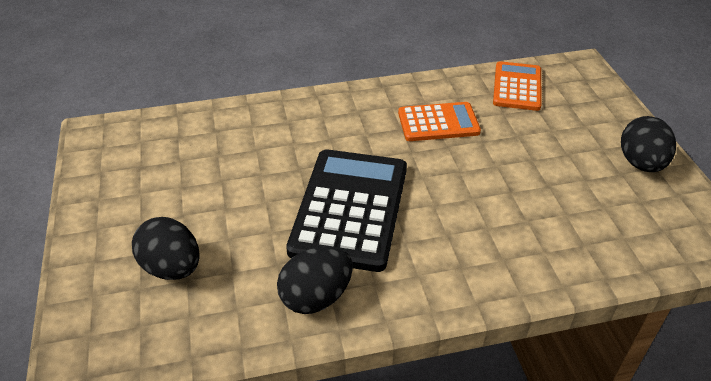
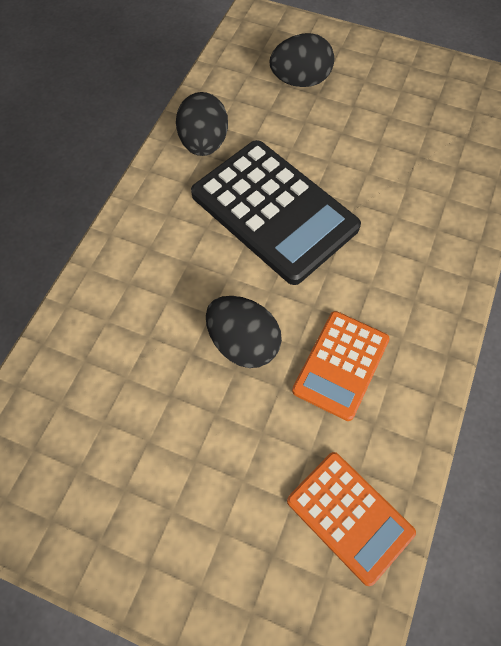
camera: 125 degrees right, 20 degrees up
(640, 163) = (118, 530): black egg -> black egg (243, 343)

